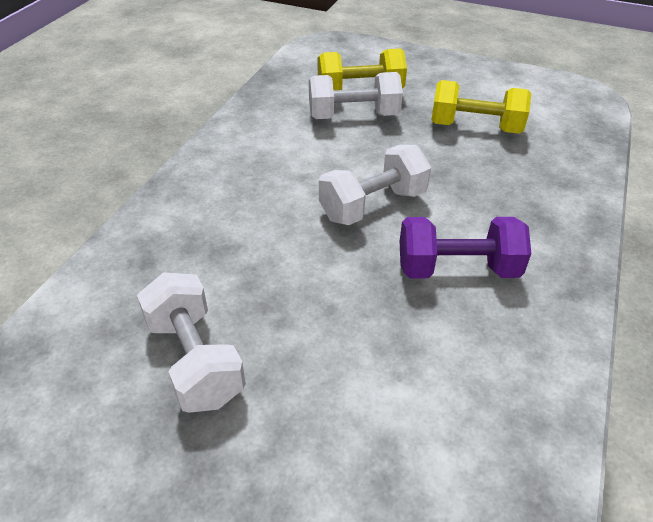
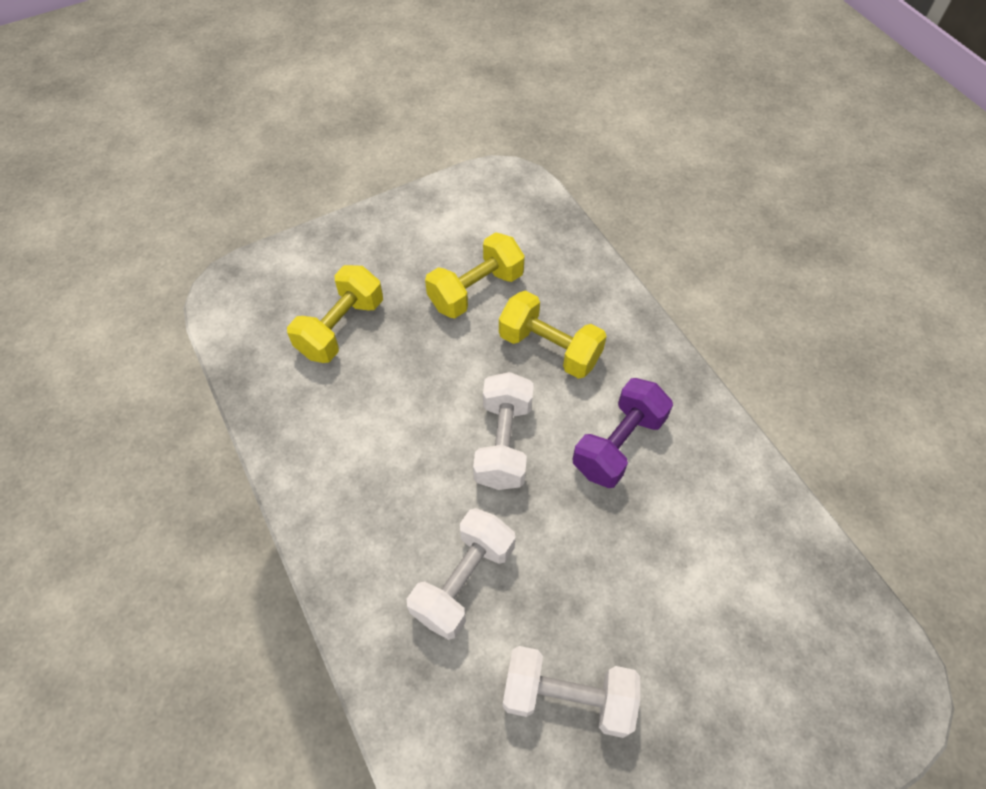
camera: 50 degrees left, 15 degrees up
(353, 116) = (373, 362): white dumbbell -> white dumbbell (463, 581)
(484, 186) = (549, 348): none -> yellow dumbbell

